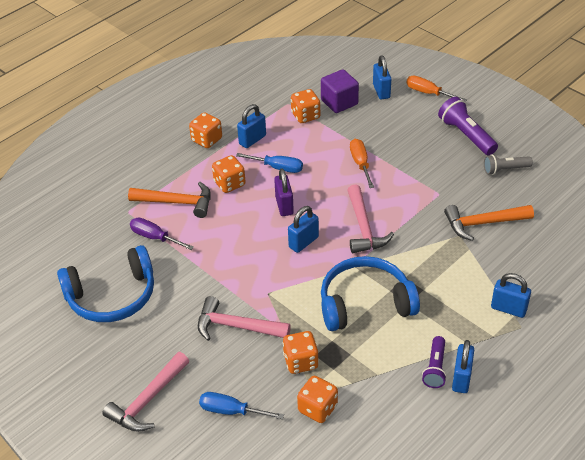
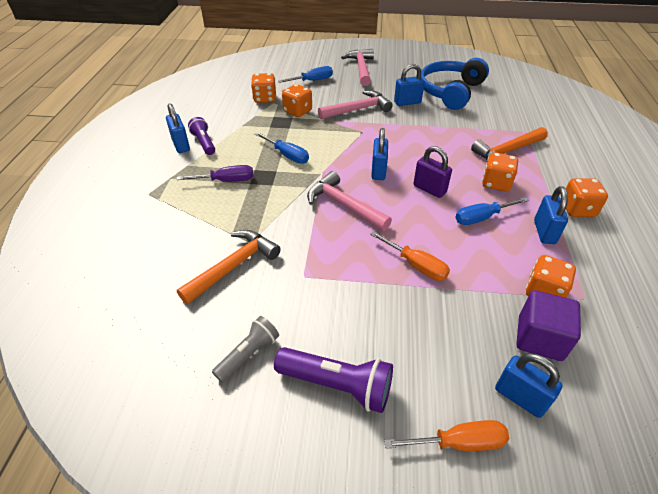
camera: 140 degrees right, 0 degrees up
(155, 237) = (481, 126): purple screwdriver -> purple screwdriver (226, 181)
(365, 303) = (287, 155): blue headphones -> blue screwdriver
(508, 309) = (166, 201): blue padlock -> blue padlock (407, 102)

